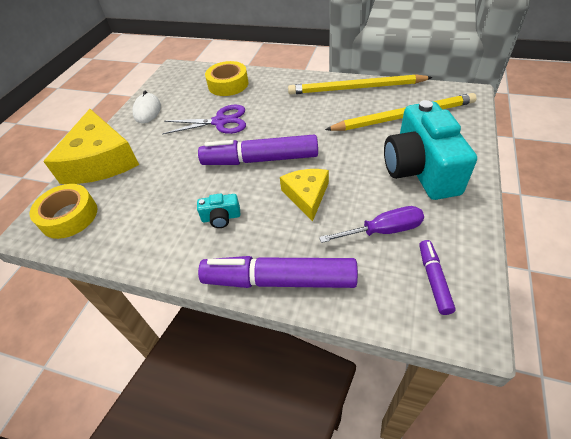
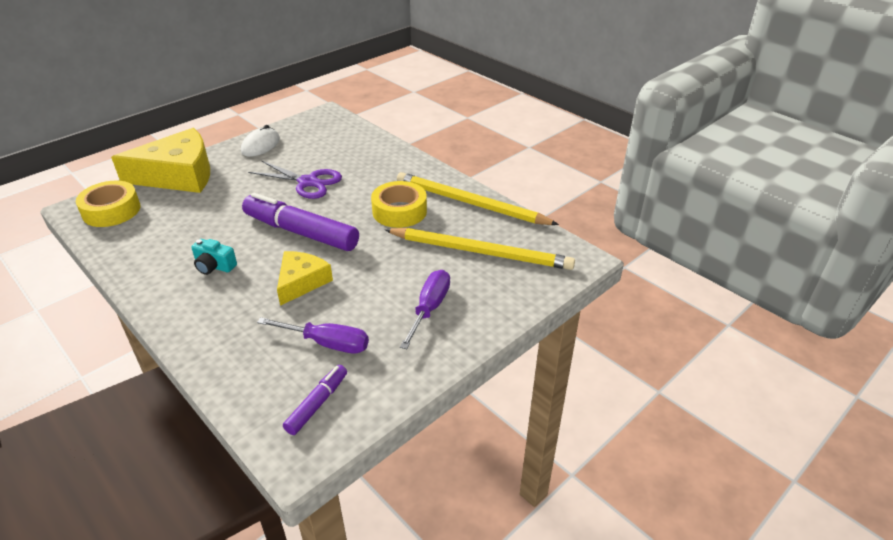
camera: 25 degrees right, 10 degrees down
(100, 161) = (178, 175): yellow cheese -> yellow cheese turned 120 degrees counterclockwise
(228, 84) = (355, 149): yellow tape -> yellow tape (399, 211)
(279, 280) = (200, 338): purple marker -> none
(420, 170) = (429, 309): turquoise camera -> purple screwdriver

